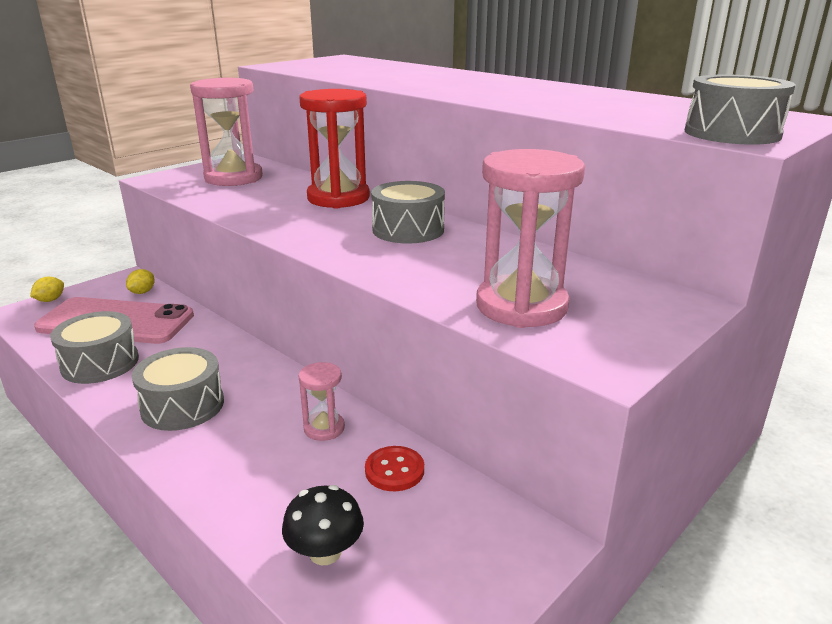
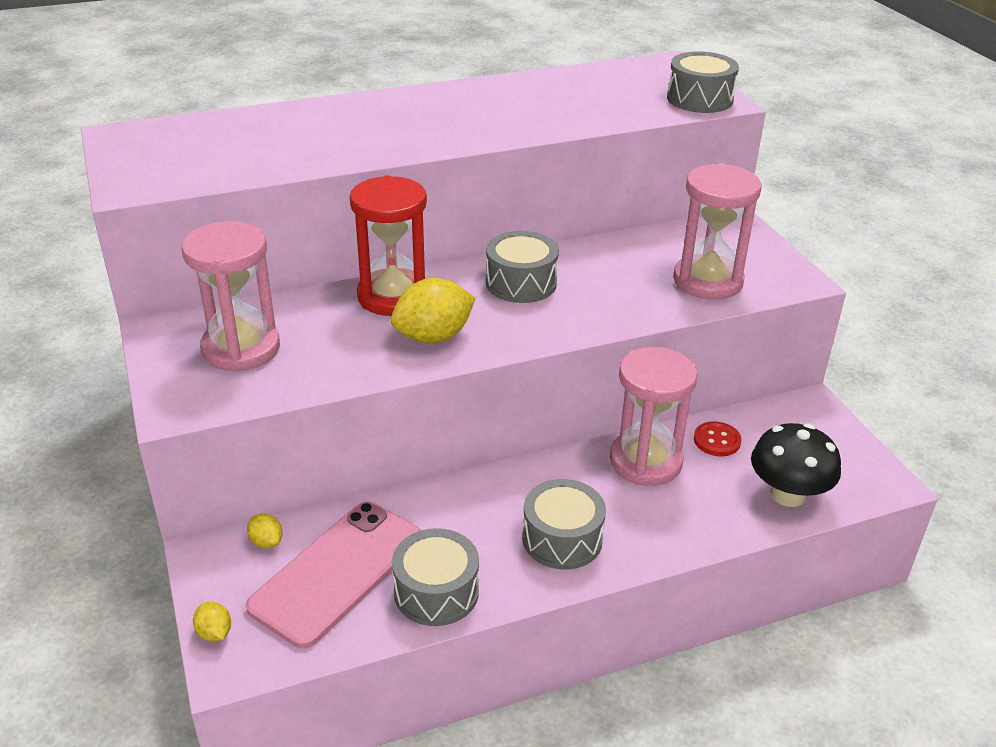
camera: 65 degrees left, 10 degrees up
(292, 218) = (433, 337): none -> yellow lemon
(324, 428) = (645, 461): pink hourglass -> pink hourglass, size x2.03
(325, 552) = (788, 494): black mushroom -> black mushroom, size x1.52

